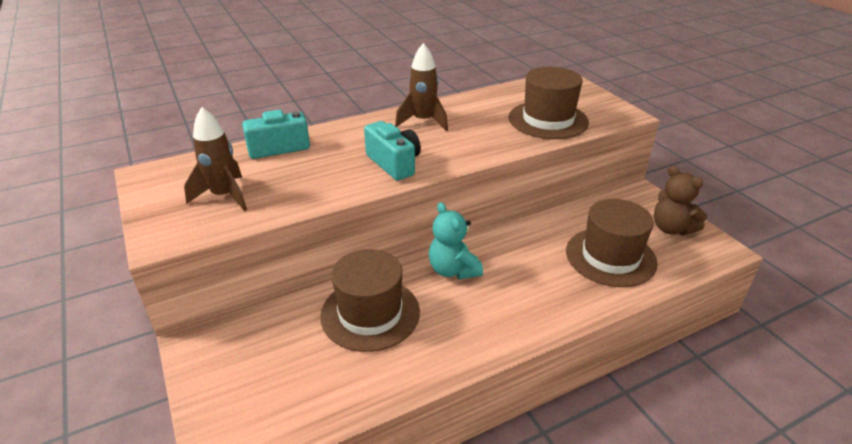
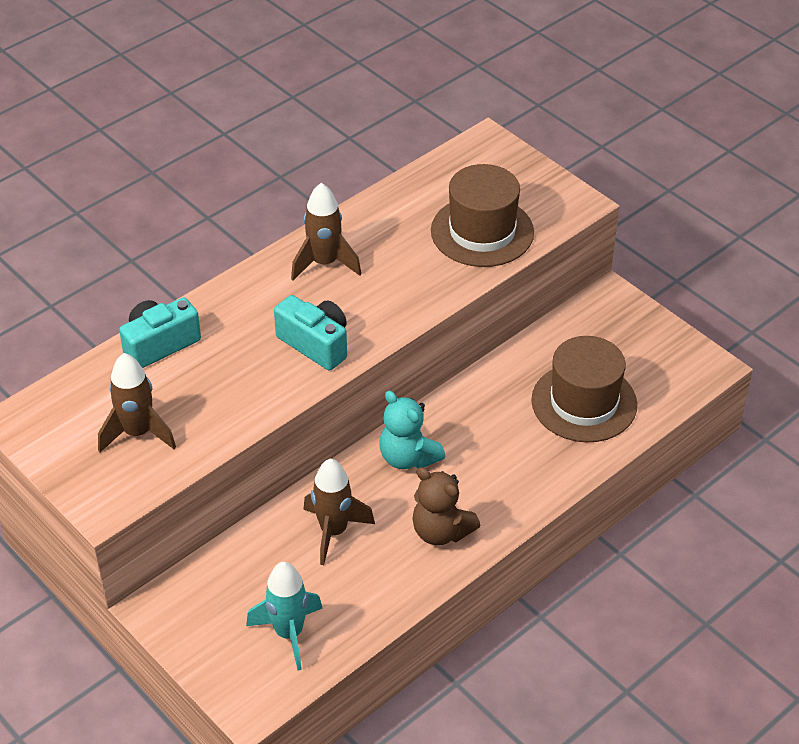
camera: 15 degrees left, 10 degrees up
(292, 392) = (289, 633): none -> turquoise rocket
(370, 313) = (333, 531): brown hat -> brown rocket
(671, 228) = (650, 347): brown teddy bear -> brown teddy bear (441, 531)

